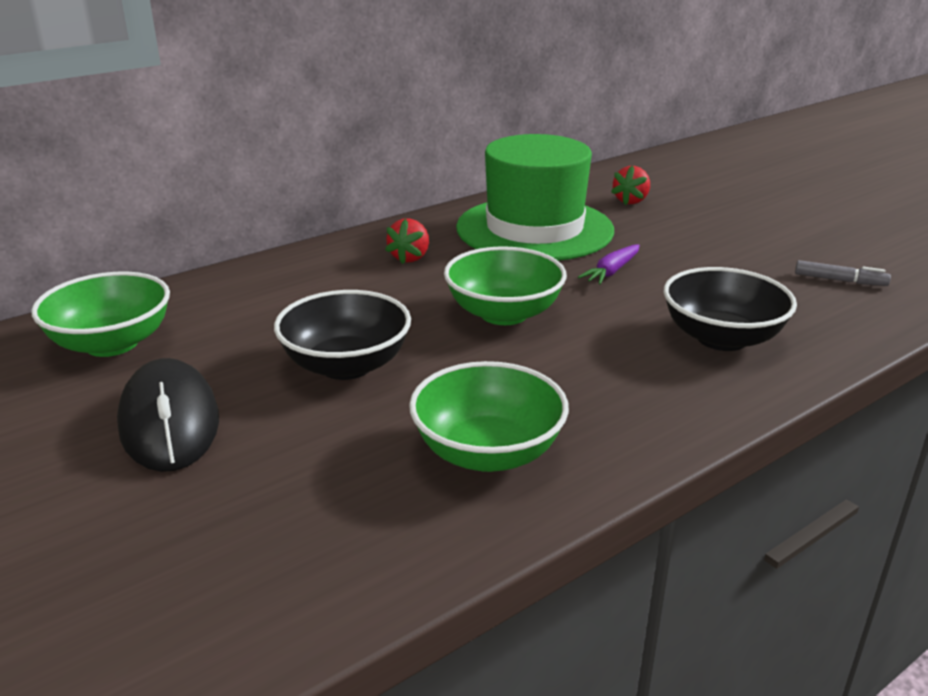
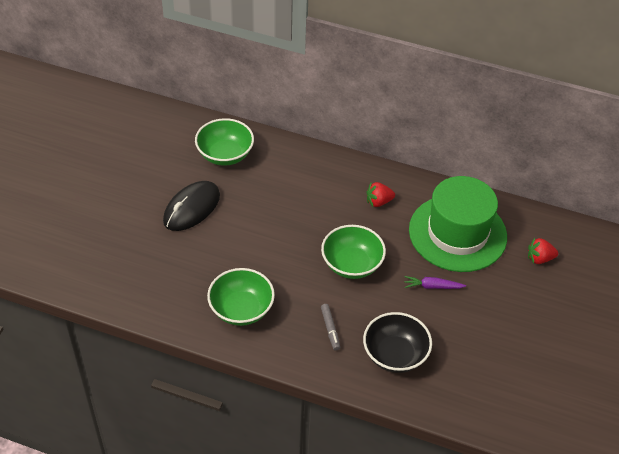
camera: 55 degrees right, 20 degrees up
(346, 365) = (266, 235): black bowl -> none
(839, 280) = (507, 388): grey marker -> grey marker (330, 329)

